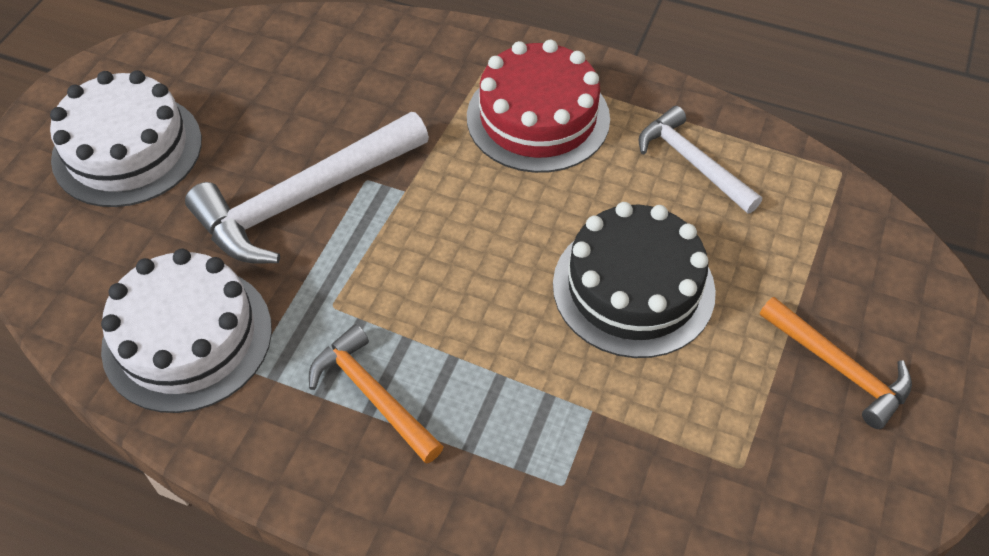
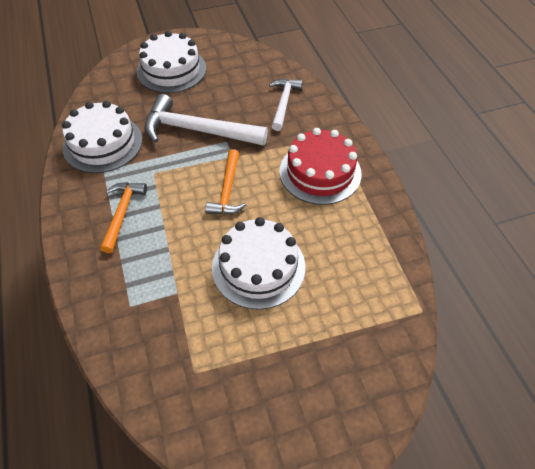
camera: 50 degrees right, 0 degrees up
(633, 288) = (258, 267): black cake -> white cake
(692, 162) = (357, 244): white hammer -> white hammer (284, 103)
(839, 368) = (290, 383): orange hammer -> orange hammer (227, 190)

